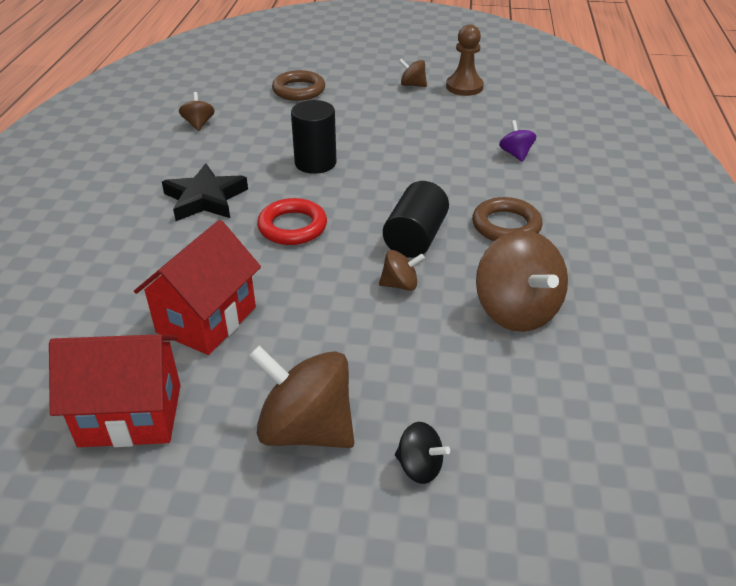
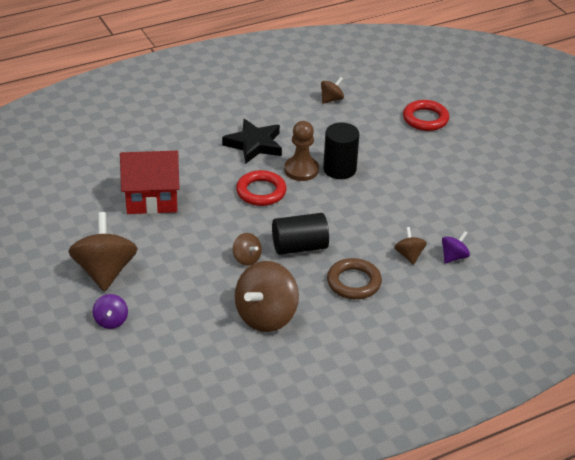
camera: 55 degrees right, 0 degrees up
(130, 415) = (68, 210): red house -> none
(299, 90) = (425, 119): brown ring -> red ring
(412, 85) = (499, 168): brown spinning top -> brown spinning top (409, 255)
(419, 467) = (111, 321): black spinning top -> purple spinning top
(464, 87) = (529, 195): brown pawn -> brown pawn (301, 170)

